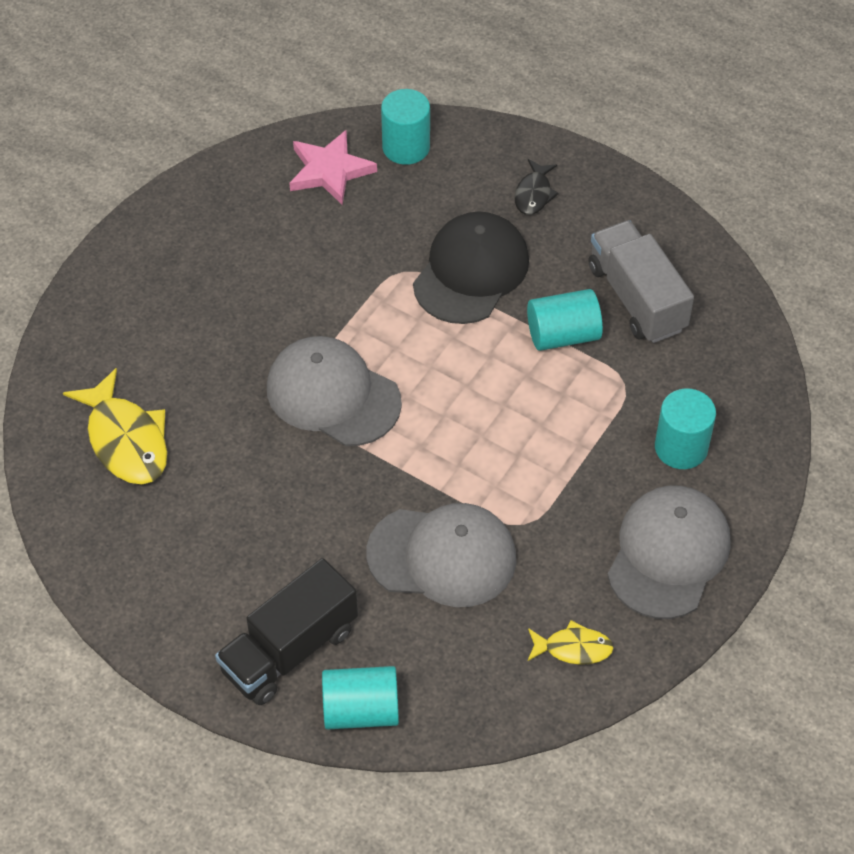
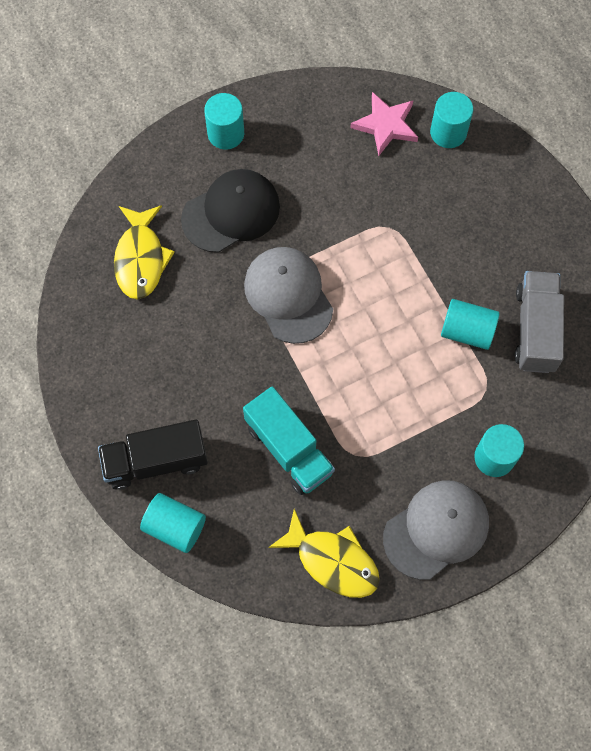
camera: 30 degrees right, 15 degrees up
(144, 261) = (226, 134): none -> turquoise cylinder
(442, 556) = (289, 449): grey cap -> turquoise truck
(471, 271) = (434, 251): black cap -> black cap (231, 212)
(534, 194) = (514, 213): black fish -> none
(573, 648) = (332, 560): yellow fish -> yellow fish, size x1.80

